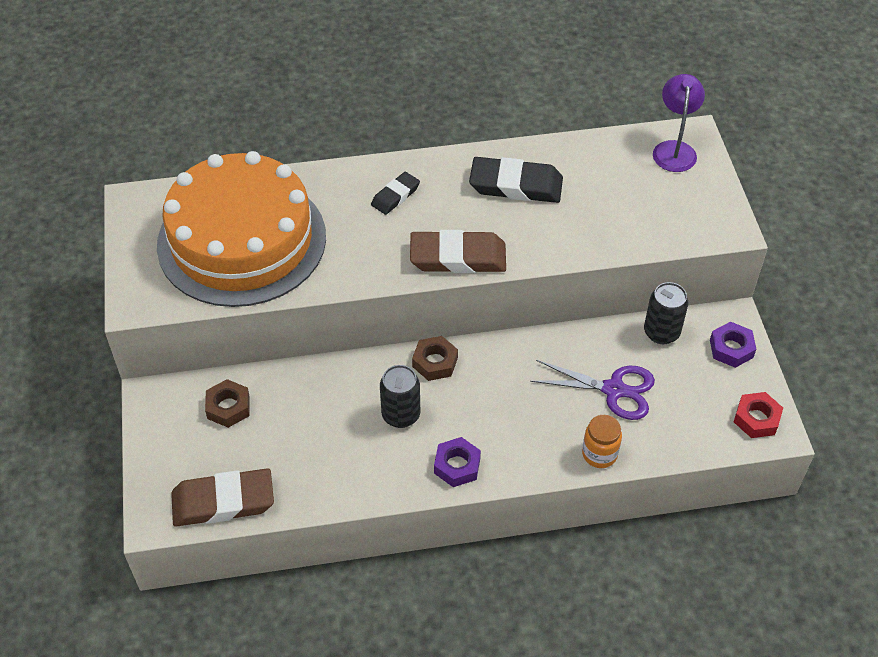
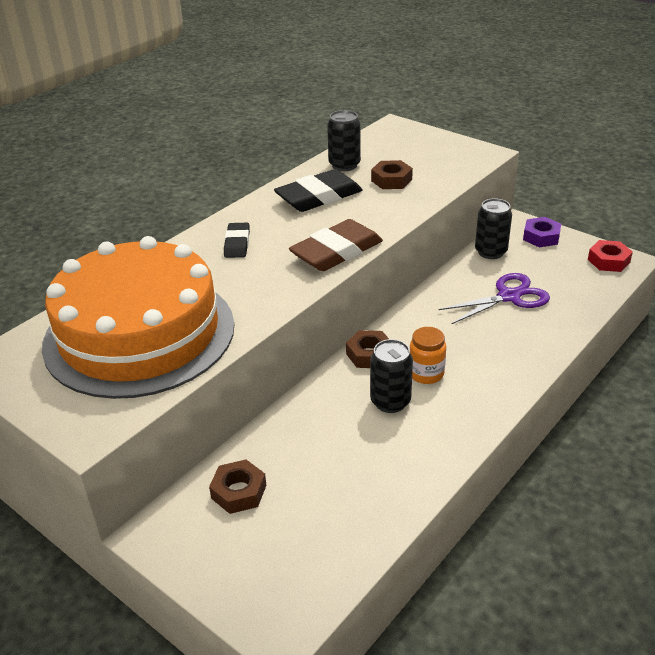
camera: 40 degrees left, 15 degrees down
(223, 501) = (327, 566): brown eraser -> none
(457, 466) = (476, 405): purple nut -> none
(582, 160) = (344, 165): none -> black can
(599, 206) = (391, 180): none -> brown nut
(599, 454) = (554, 335): orange jar -> orange jar (426, 374)
(674, 149) = (393, 135): purple lamp -> none

